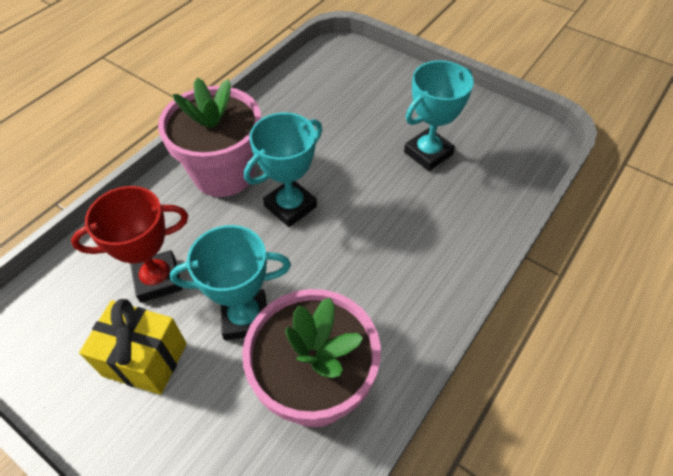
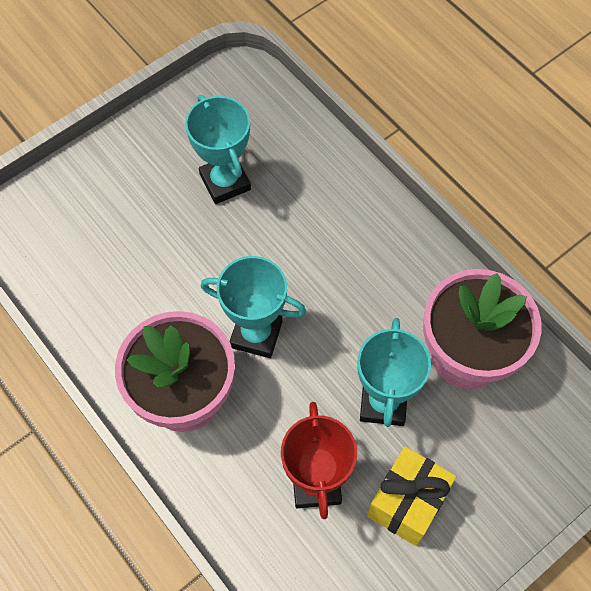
camera: 75 degrees left, 10 degrees up
(290, 206) = (256, 334): turquoise trophy -> turquoise trophy turned 45 degrees counterclockwise

